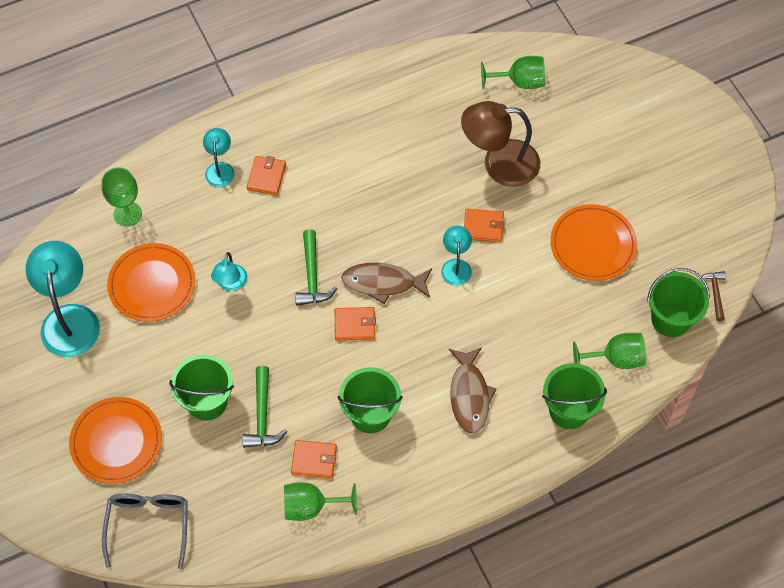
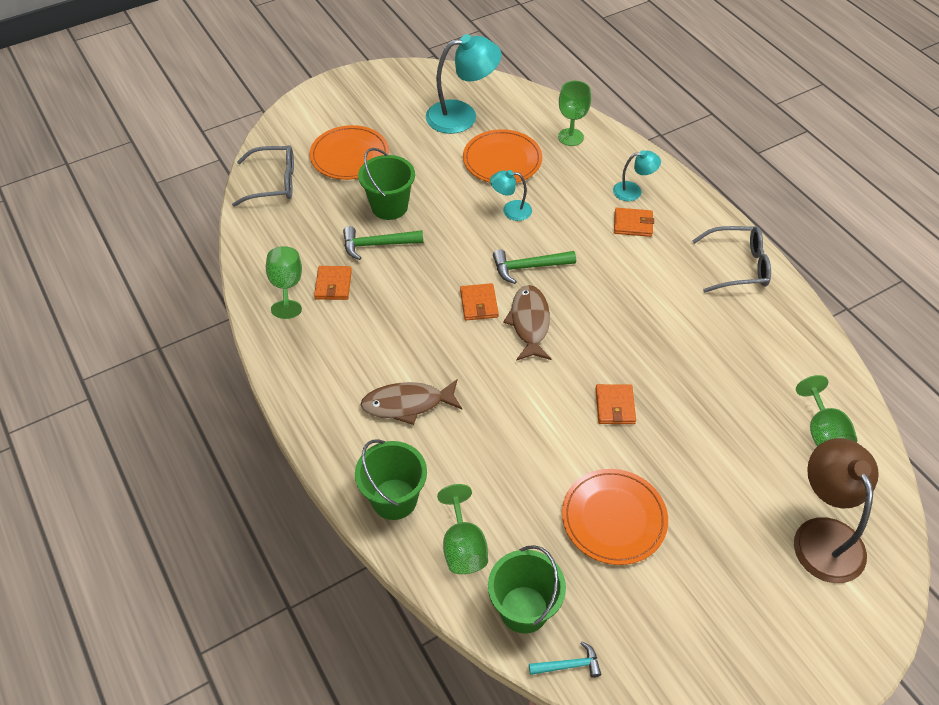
camera: 85 degrees right, 10 degrees down
(333, 101) = (738, 266): none -> grey glasses
(370, 414) = (382, 323): green bucket -> none
(456, 266) = (560, 383): turquoise lamp -> none
(499, 164) = (701, 417): brown lamp -> brown lamp (823, 535)
(715, 293) = (569, 665): brown hammer -> turquoise hammer

